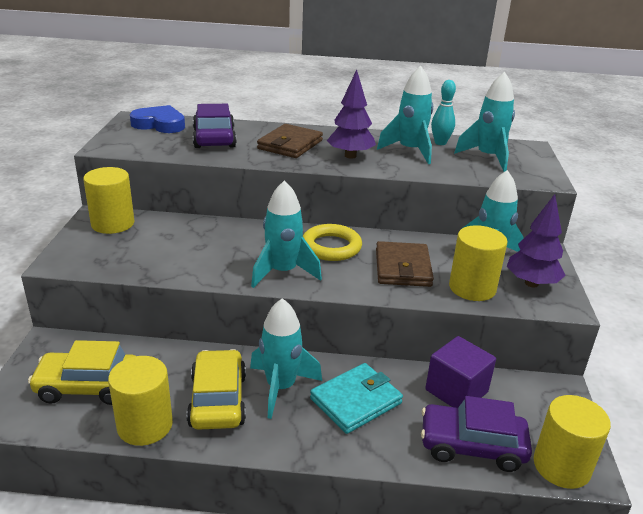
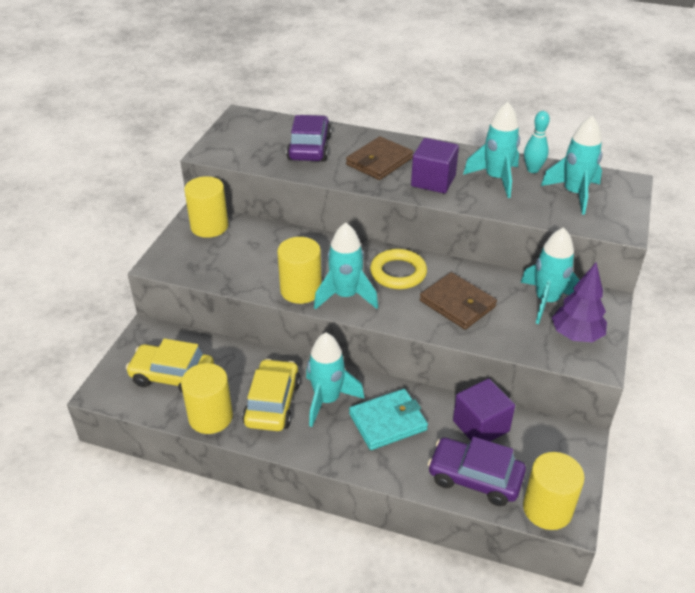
camera: 15 degrees right, 10 degrees up
(159, 124) = (263, 125): blue heart -> none
(350, 156) = (433, 181): purple tree -> purple cube
(402, 268) = (457, 304): brown wallet -> brown wallet turned 60 degrees counterclockwise
(472, 288) = (515, 333): yellow cylinder -> yellow cylinder (301, 290)

